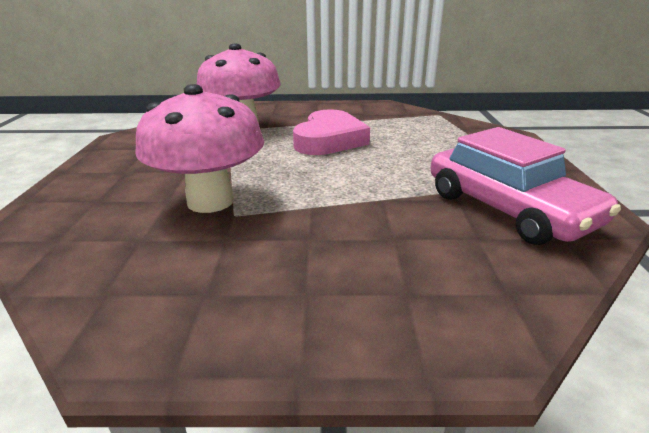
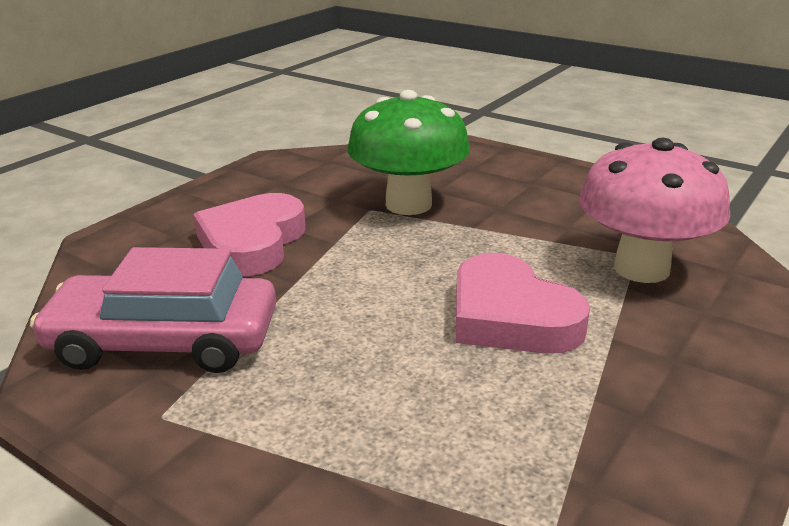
camera: 125 degrees right, 0 degrees up
(210, 201) = (408, 204): pink mushroom -> green mushroom
(359, 240) = (252, 242): none -> pink heart

